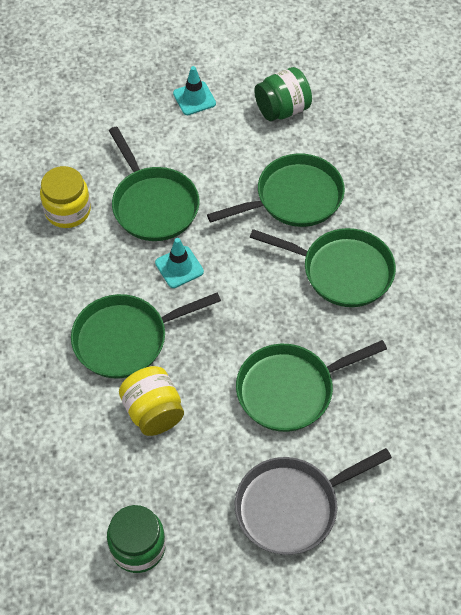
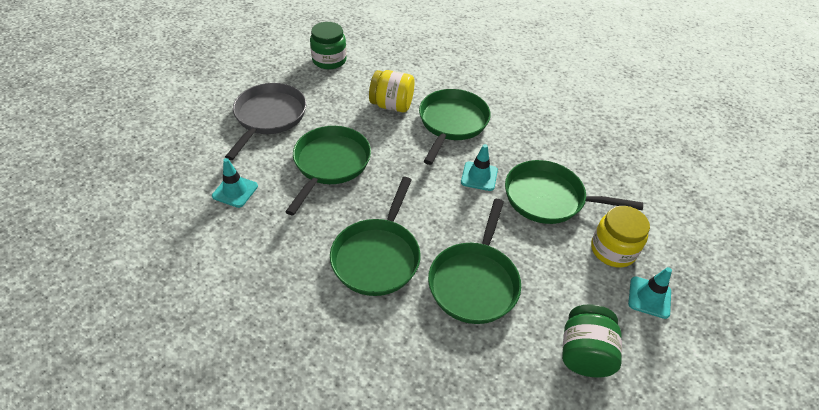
camera: 130 degrees right, 10 degrees down
(68, 211) = (583, 156): yellow jar -> yellow jar (612, 250)
(342, 271) = (377, 256): green pan -> green pan turned 45 degrees counterclockwise
(402, 432) = (235, 191): none -> turquoise traffic cone

